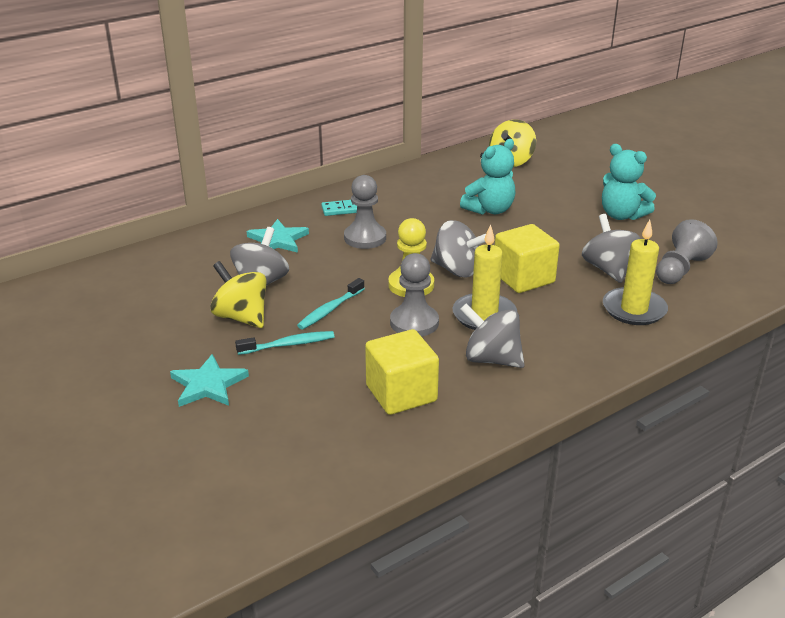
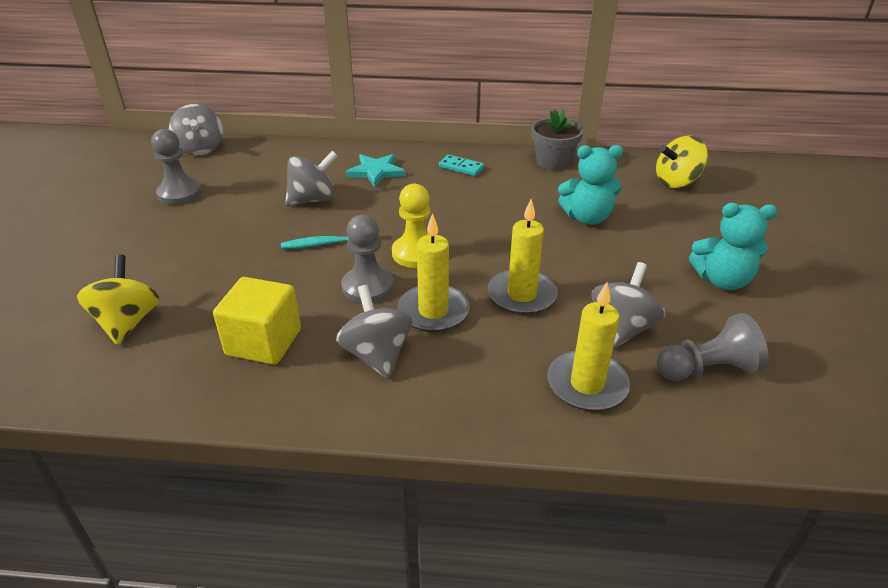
camera: 40 degrees right, 5 degrees up
(208, 385) = (163, 258): turquoise star -> none
(241, 317) = (261, 219): yellow spinning top -> yellow spinning top (128, 322)
(289, 344) = (256, 256): turquoise toothbrush -> none
(365, 238) = (441, 197): grey pawn -> grey pawn (179, 193)
(407, 179) = (553, 162): none -> grey flower pot
(457, 270) = (473, 258): grey spinning top -> grey spinning top (200, 149)
(523, 278) = (522, 295): yellow cube -> yellow candle
(621, 215) = (722, 280): turquoise teddy bear -> turquoise teddy bear turned 75 degrees counterclockwise

